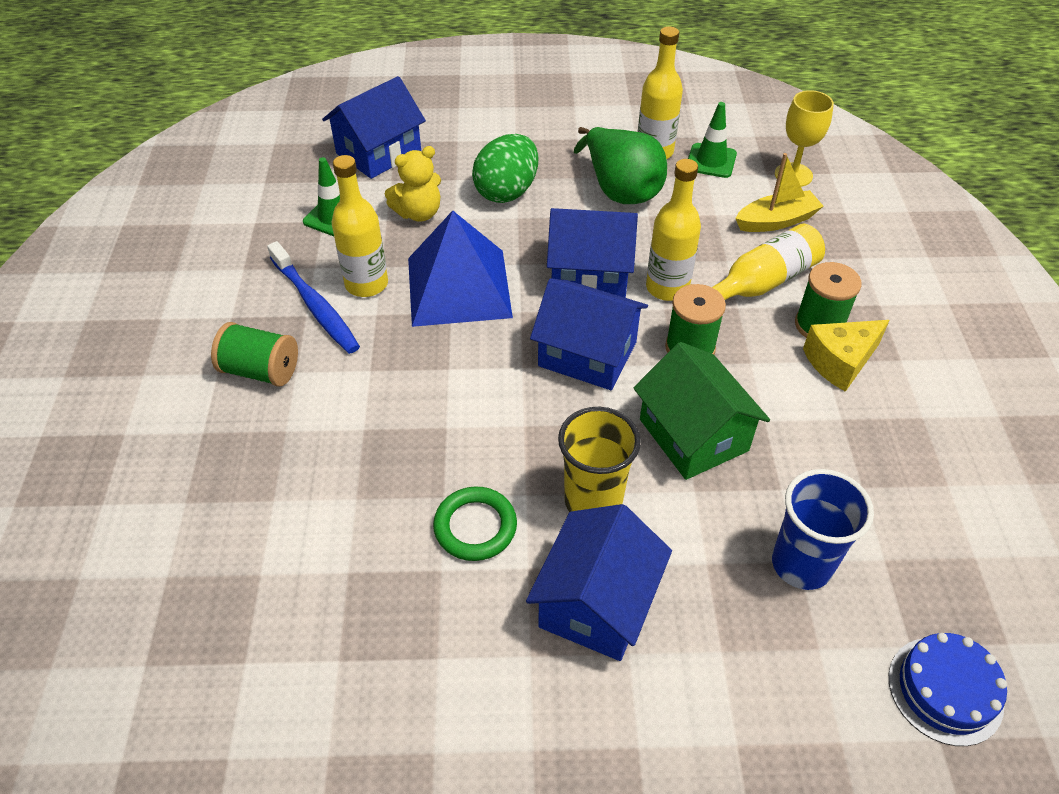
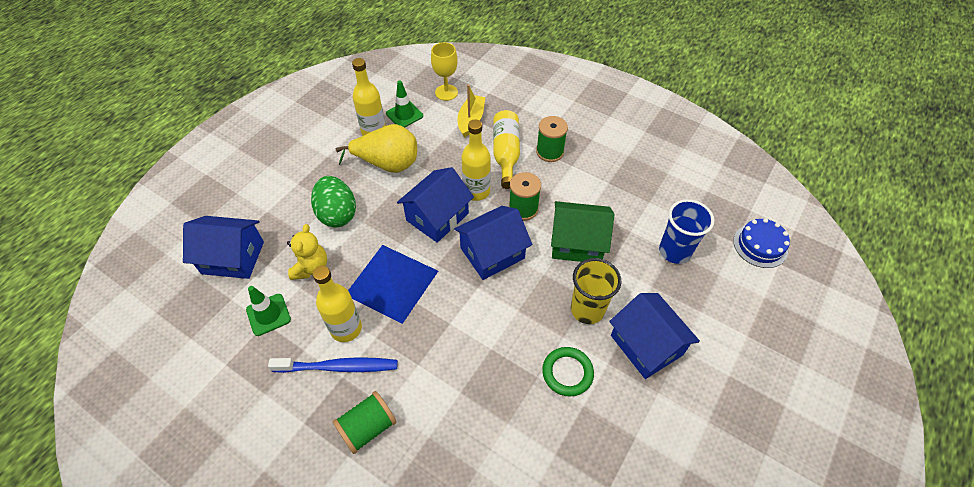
camera: 55 degrees left, 5 degrees up
(379, 152) = (233, 257): blue house -> blue house turned 75 degrees counterclockwise
(620, 189) = (387, 164): green pear -> yellow pear
(840, 362) = (577, 160): yellow cheese -> none

